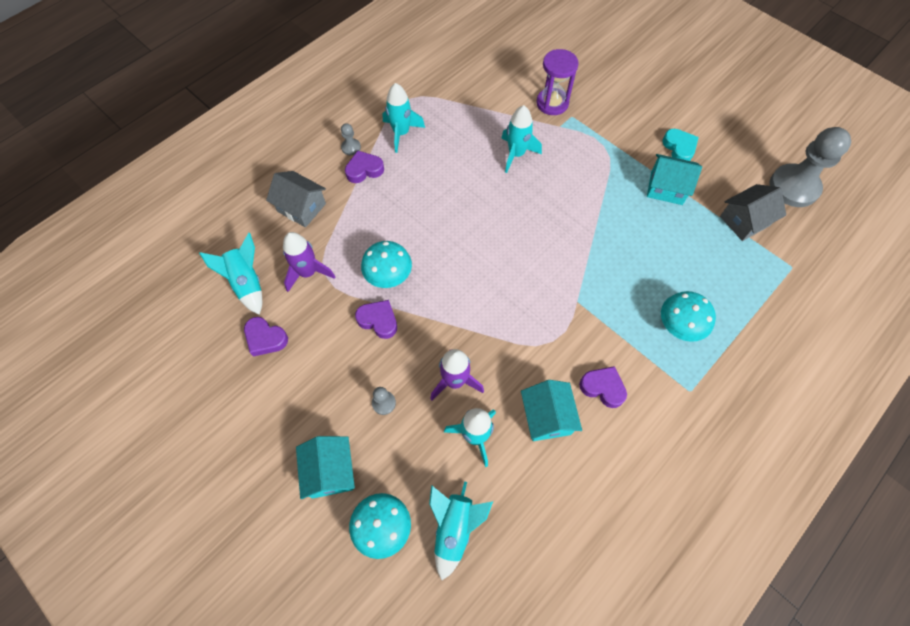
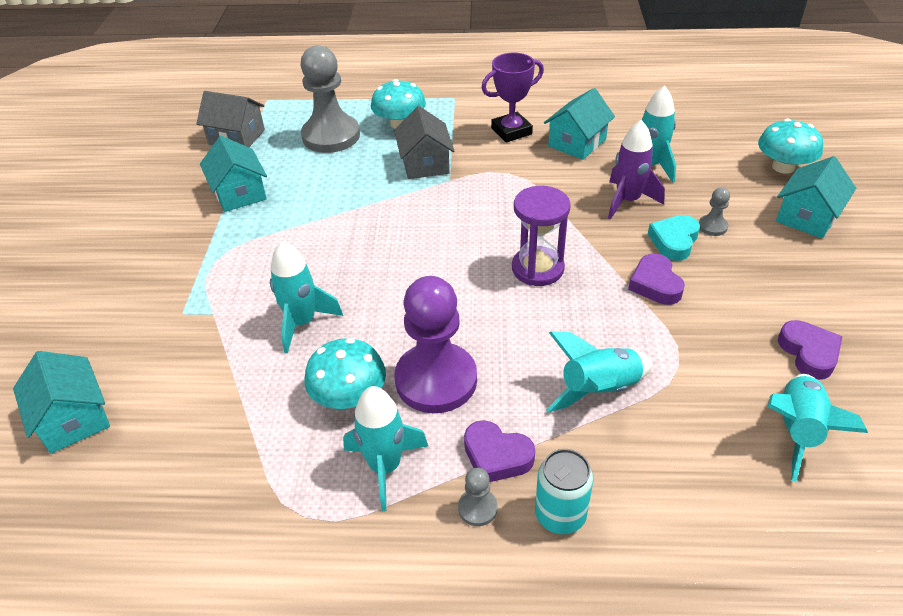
camera: 130 degrees left, 20 degrees down
(301, 207) = (638, 474): grey house -> grey house (425, 163)
(308, 272) = (699, 384): purple rocket -> none
(318, 169) = (560, 515): none -> turquoise can
(388, 275) = (601, 314): turquoise mushroom -> turquoise mushroom (349, 396)
(425, 178) = (436, 380): none -> purple pawn
(454, 528) = (722, 138): turquoise rocket -> turquoise rocket (599, 390)
(535, 57) = (73, 419): none -> turquoise house
(552, 103) = (171, 343): purple hourglass -> purple hourglass (537, 268)
(603, 388) = (511, 131): purple heart -> purple trophy
(679, 148) = (166, 210): turquoise heart -> turquoise heart (674, 241)
(794, 187) = (160, 129): grey pawn -> grey pawn (331, 136)

